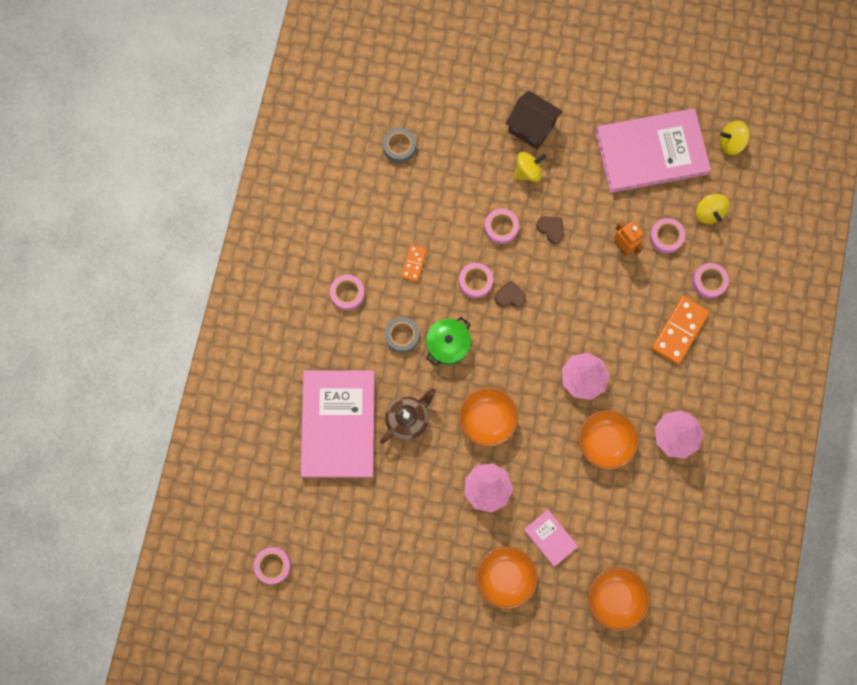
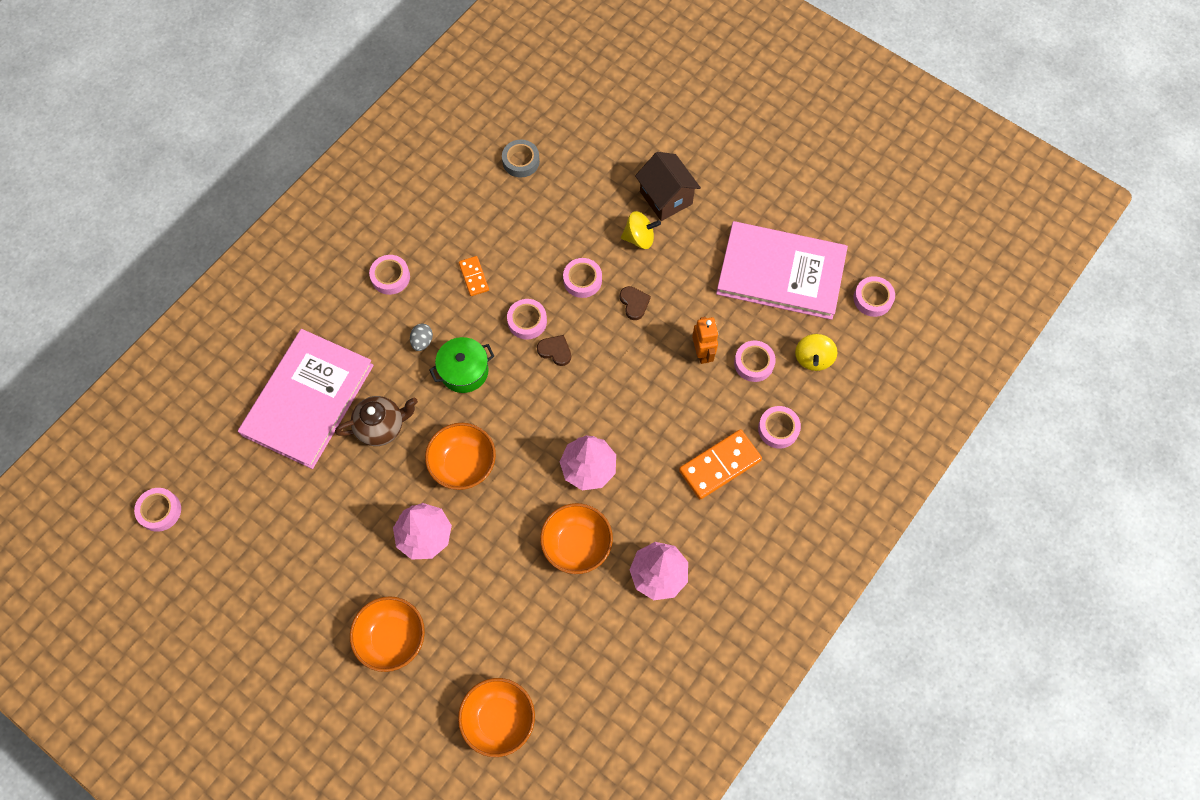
camera: 25 degrees right, 10 degrees down
(402, 335) = (422, 341): grey tape -> grey egg
(414, 263) = (474, 277): orange domino -> orange domino turned 60 degrees counterclockwise
(550, 538) = (463, 620): pink book -> none
(730, 143) = (872, 299): yellow spinning top -> pink tape

